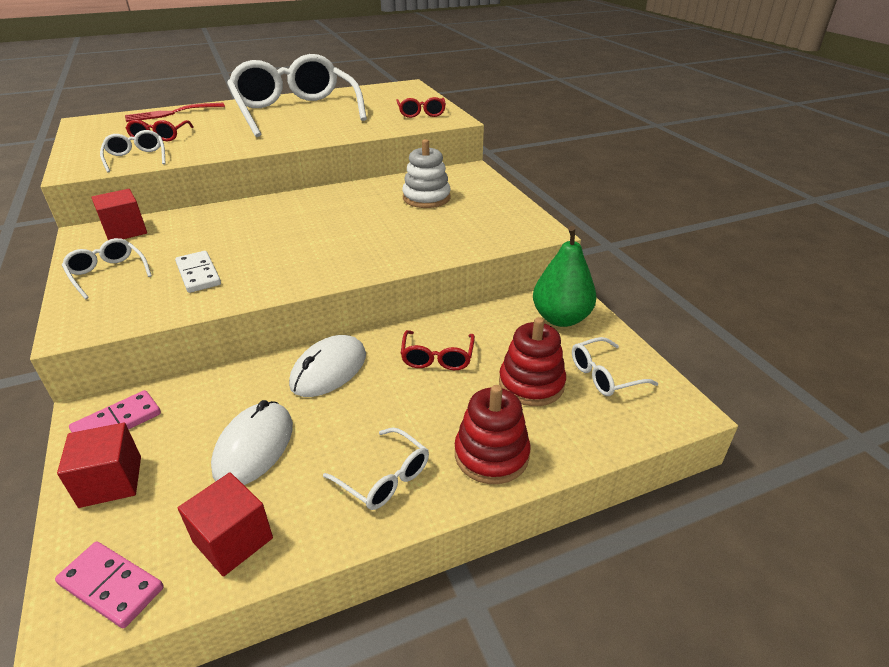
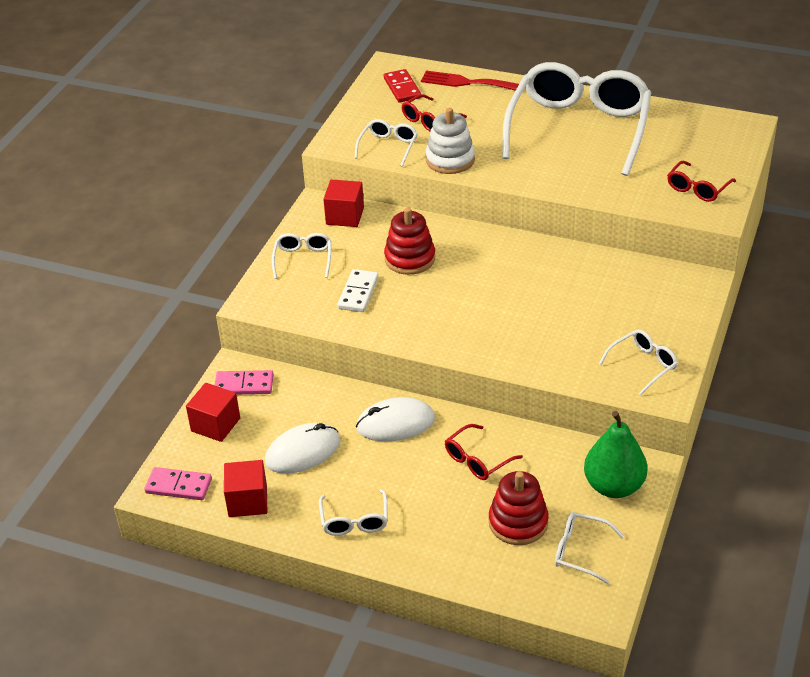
camera: 45 degrees right, 5 degrees up
(111, 586) = (178, 486): pink domino -> pink domino turned 60 degrees counterclockwise
(112, 128) = (402, 88): none -> red domino
(426, 198) = (612, 298): white stacking toy -> white stacking toy (450, 160)
(491, 455) = (431, 550): red stacking toy -> red stacking toy (410, 258)
(502, 222) = (642, 365): none -> white glasses

